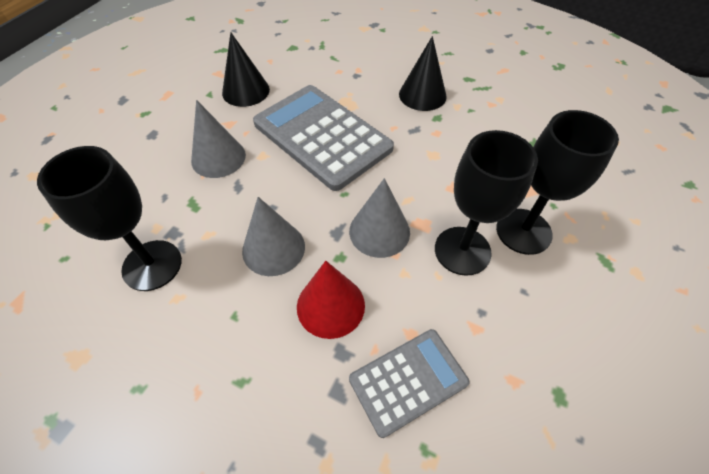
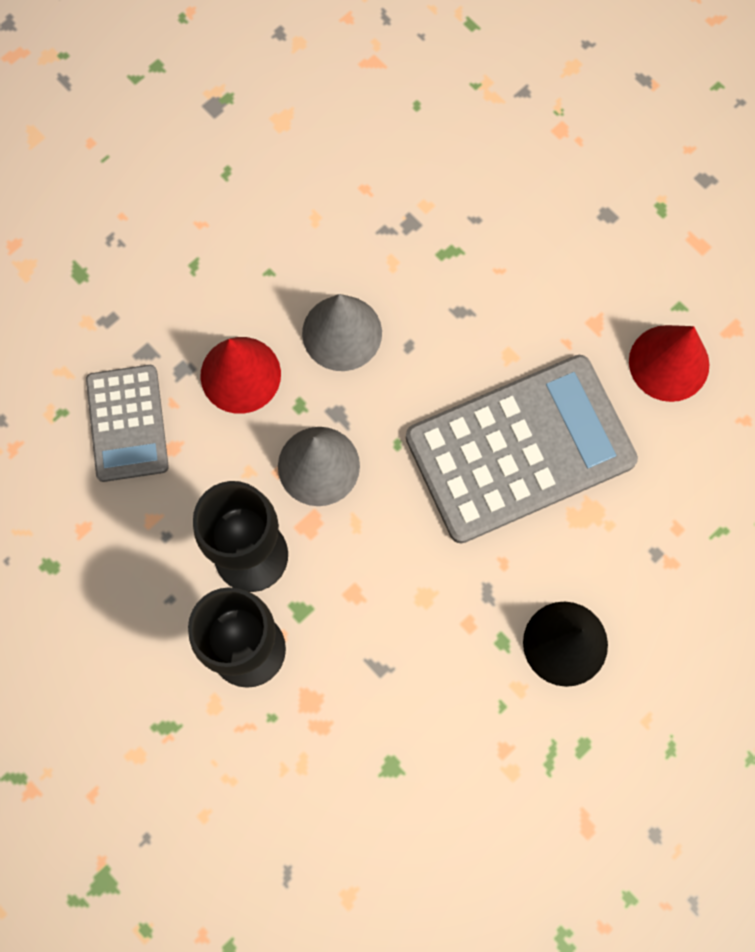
camera: 110 degrees right, 20 degrees up
(152, 265) = (369, 196): black goblet -> none
(218, 157) = (525, 296): grey cone -> none
(246, 91) = (669, 363): black cone -> red cone

